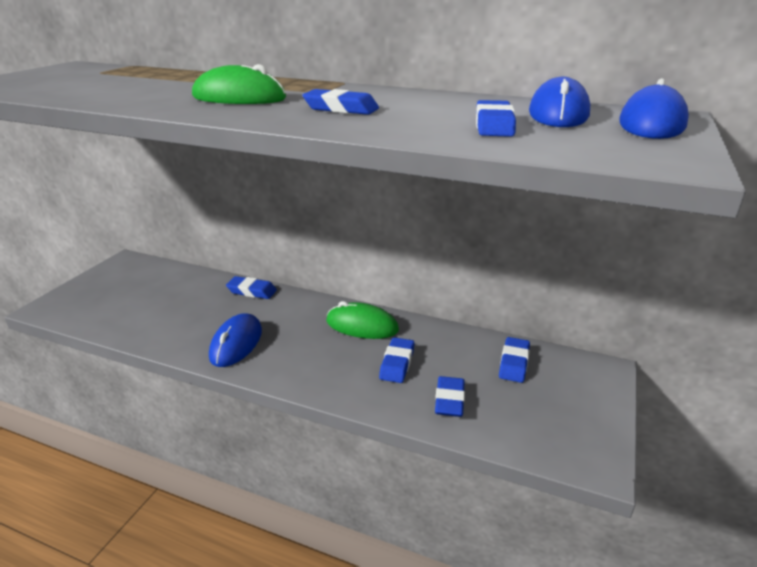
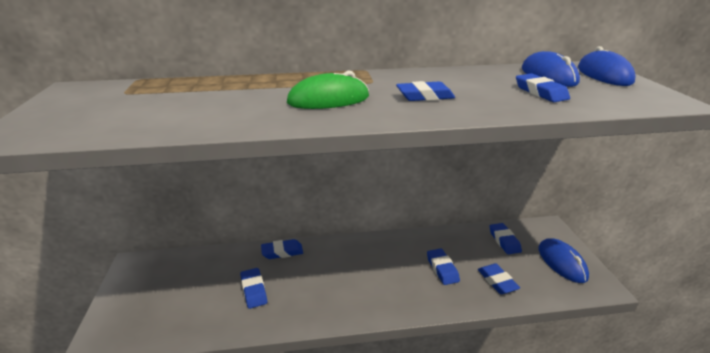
camera: 30 degrees left, 0 degrees up
(191, 314) = (254, 290): none -> blue eraser
(236, 343) = (318, 300): blue mouse -> blue mouse (561, 262)
(362, 326) = (391, 250): green mouse -> none

